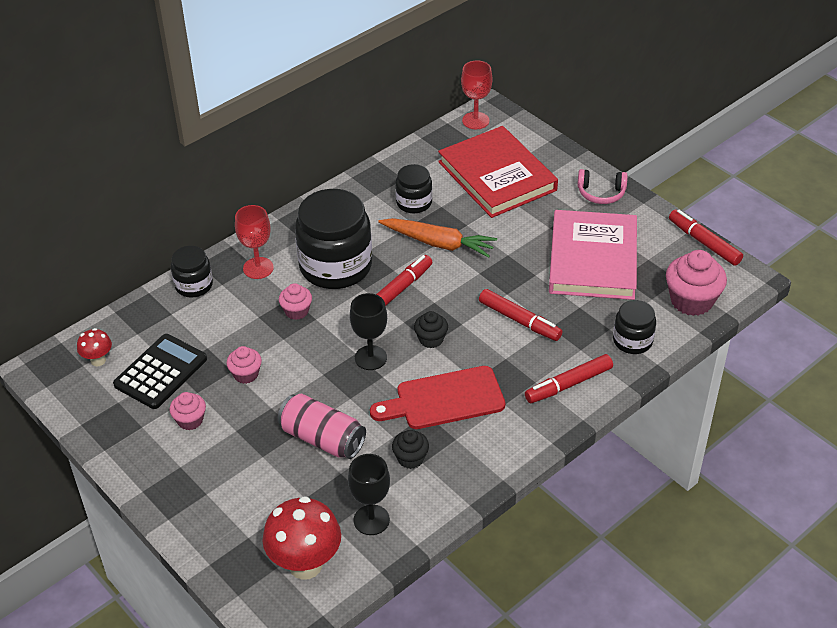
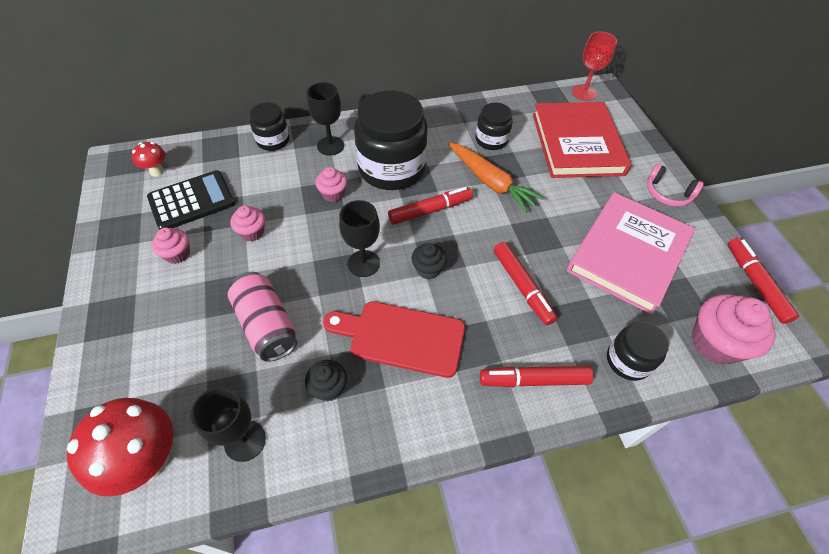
camera: 25 degrees right, 10 degrees up
(258, 268) = (330, 146): red goblet -> black goblet

